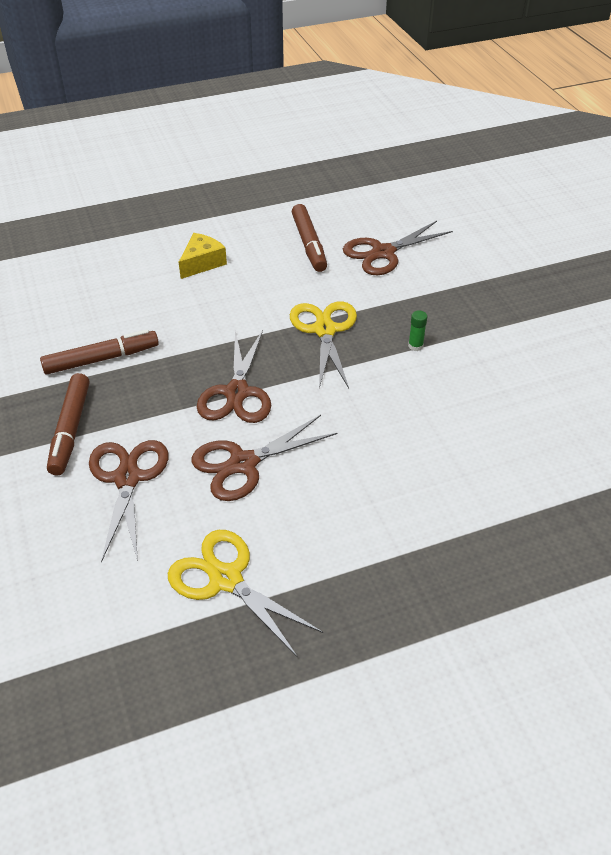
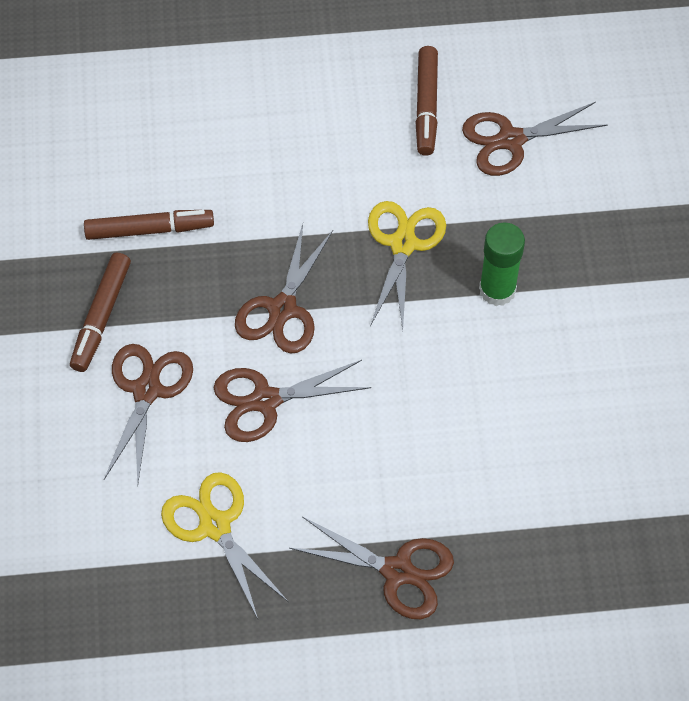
camera: 15 degrees right, 15 degrees up
(202, 263) = (291, 109): yellow cheese -> none
(415, 346) = (497, 290): green glue stick -> green glue stick, size x2.14
(421, 579) = (398, 571): none -> brown scissors

